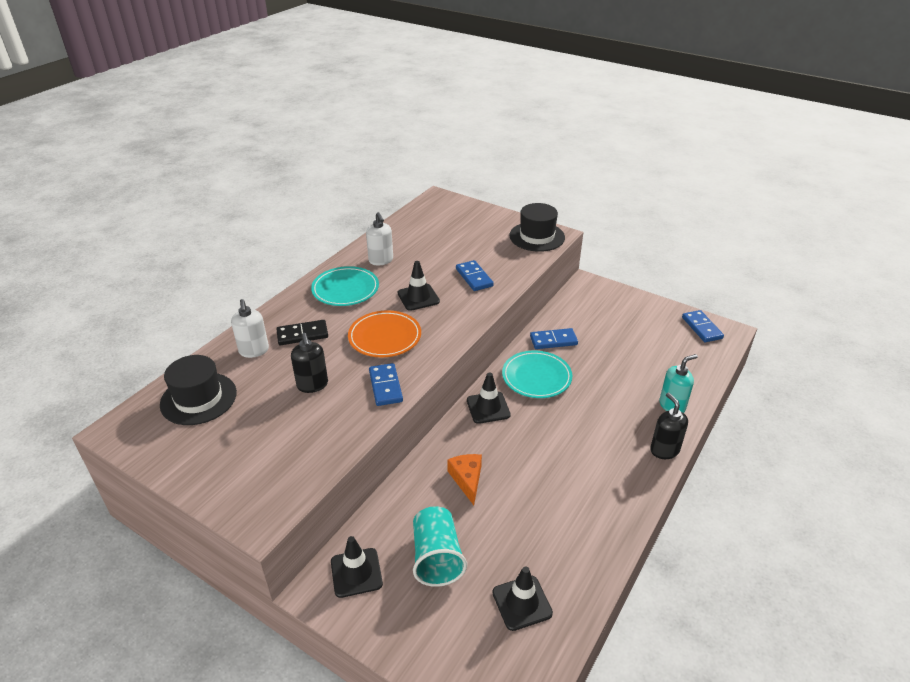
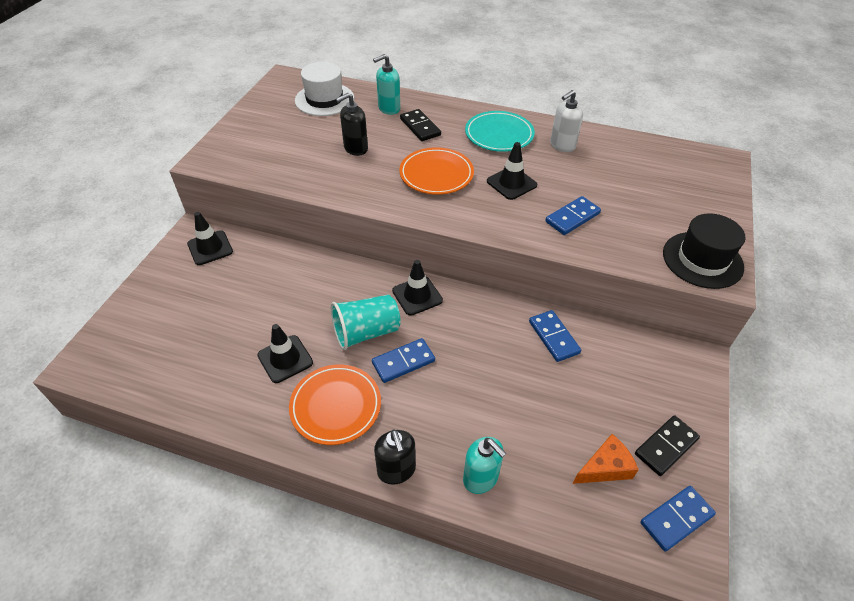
camera: 75 degrees right, 10 degrees up
(198, 398) = (324, 99): black hat -> white hat
(254, 351) = (389, 108): white soap dispenser -> turquoise soap dispenser
(385, 386) = (366, 190): blue domino -> blue domino (403, 362)
(436, 557) = (226, 292): turquoise cup -> turquoise cup (366, 332)
(467, 479) = (316, 296): orange cheese -> orange cheese (605, 467)
(522, 603) = (182, 357): black traffic cone -> black traffic cone (285, 359)
(536, 377) = (480, 329): turquoise plate -> none
(600, 480) = (336, 406): none -> orange plate
(652, 316) = (666, 447): none -> black domino
(664, 450) = (396, 470): black soap dispenser -> black soap dispenser turned 105 degrees clockwise

